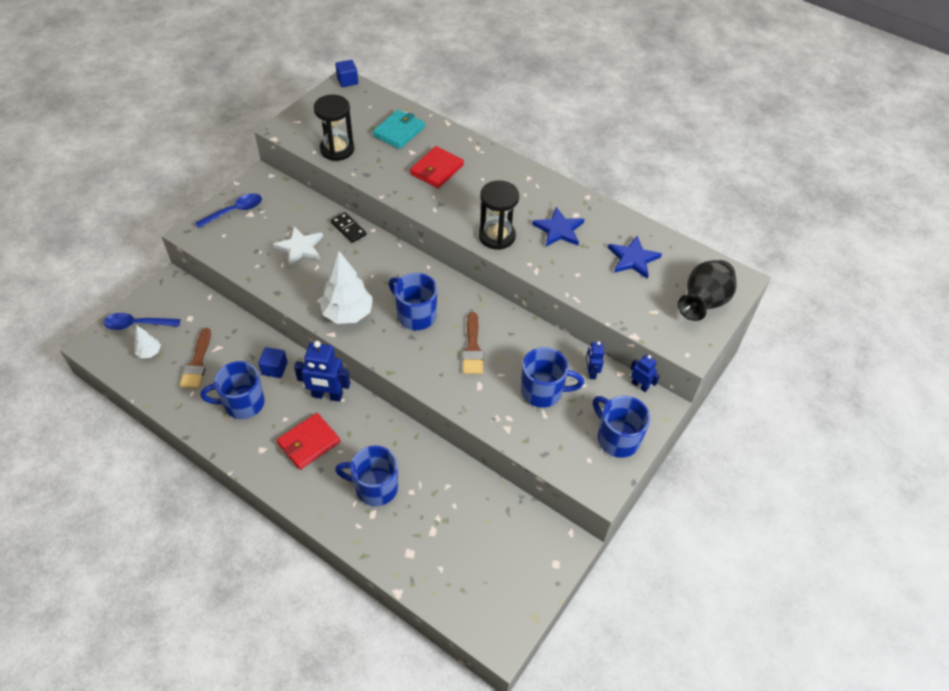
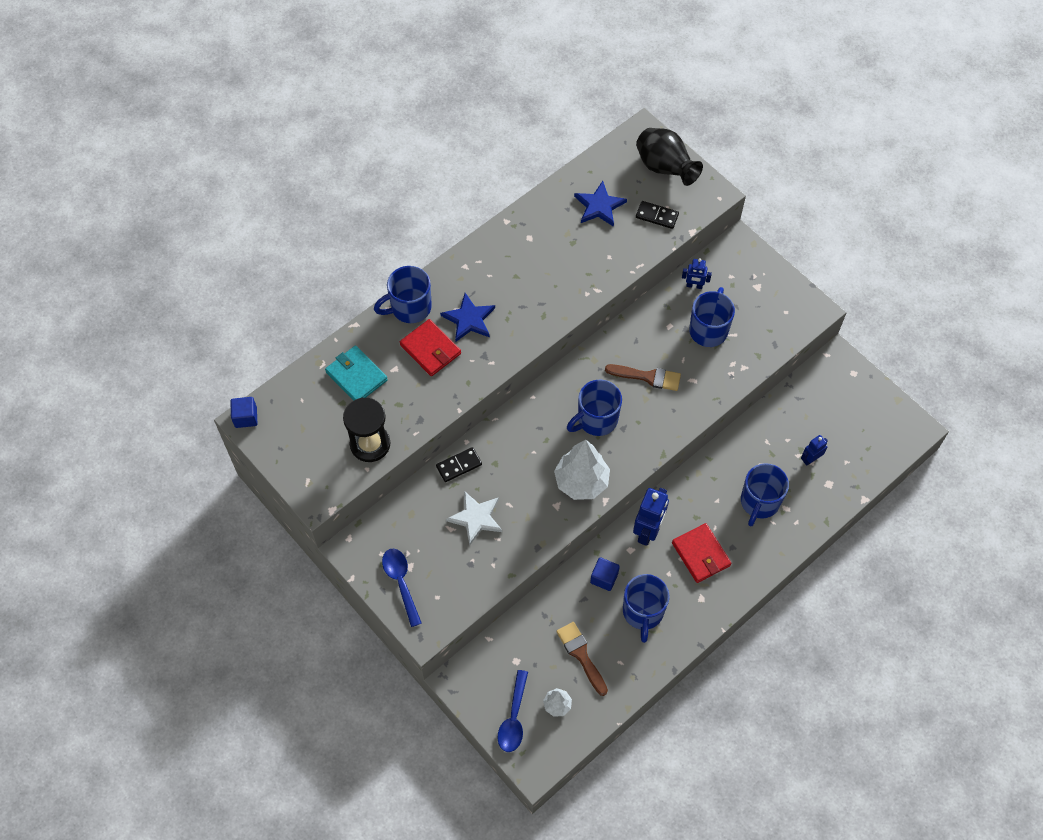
camera: 75 degrees left, 10 degrees up
(197, 363) = (581, 655): brown brush -> brown brush turned 135 degrees counterclockwise
(497, 236) = (543, 313): black hourglass -> none
(559, 230) = (547, 257): blue star -> blue star (469, 319)
(617, 438) = (768, 285): blue mug -> blue mug (409, 308)
(640, 385) = (715, 252): blue robot -> blue robot (810, 459)
(641, 304) = (657, 216): none -> black domino

